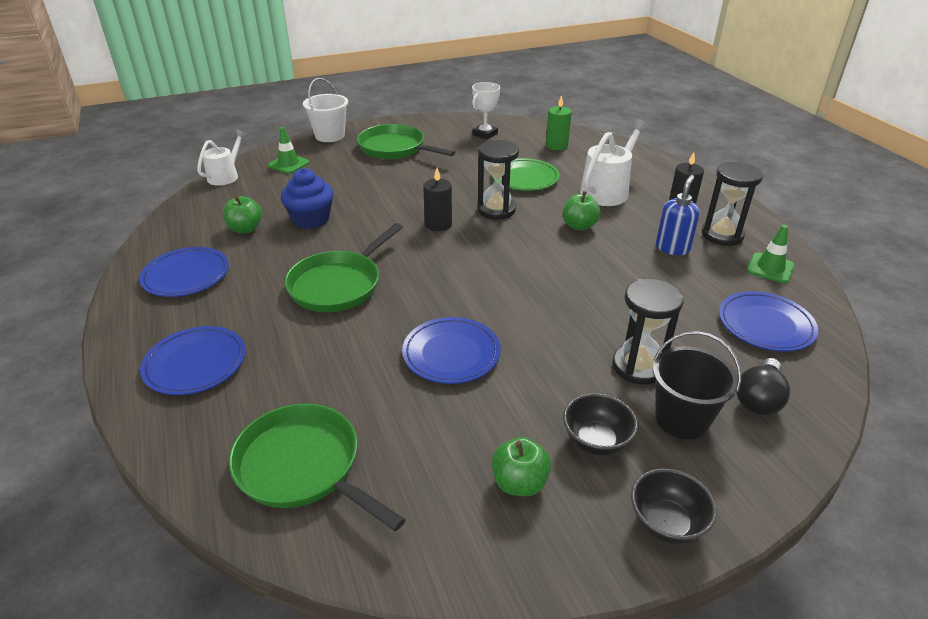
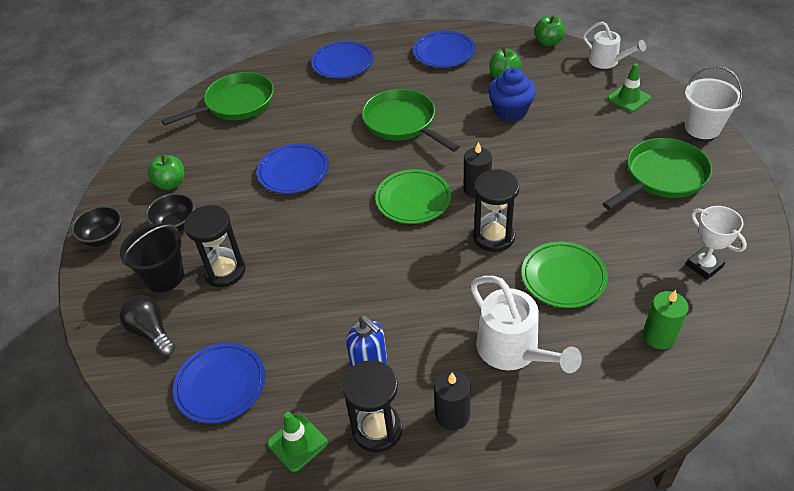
camera: 110 degrees right, 10 degrees up
(466, 257) = (413, 199): none -> green plate
(579, 226) = (440, 297): green apple -> green apple (548, 42)

